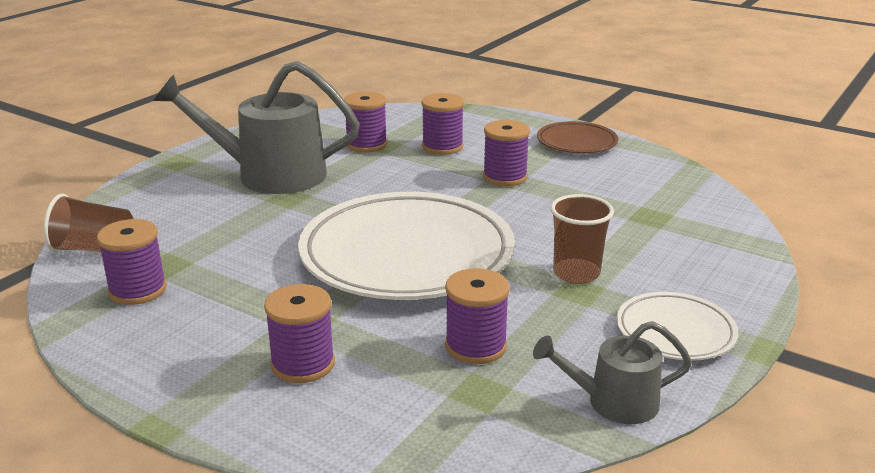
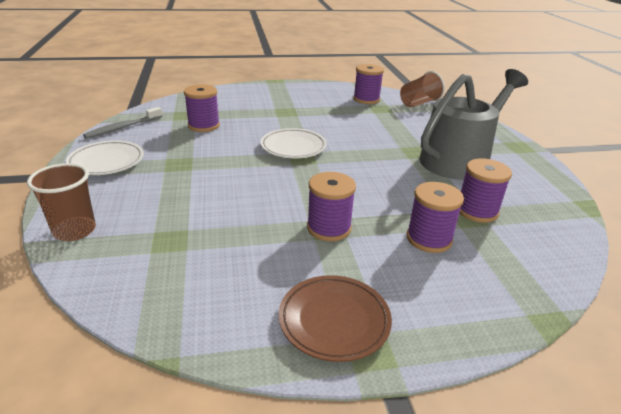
camera: 135 degrees right, 5 degrees up
(303, 364) = (261, 102): purple spool -> none
(407, 255) = (293, 147): white plate -> white plate, size x0.48
(576, 273) = (188, 172): brown cup -> brown cup (74, 230)
(614, 402) = (123, 127): grey watering can -> grey toothbrush

